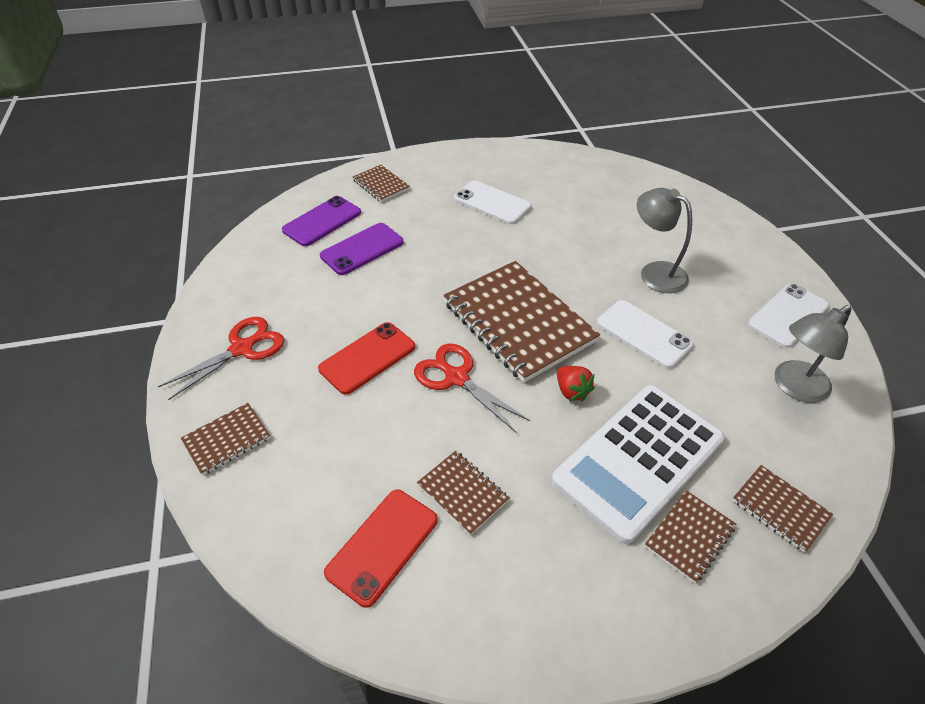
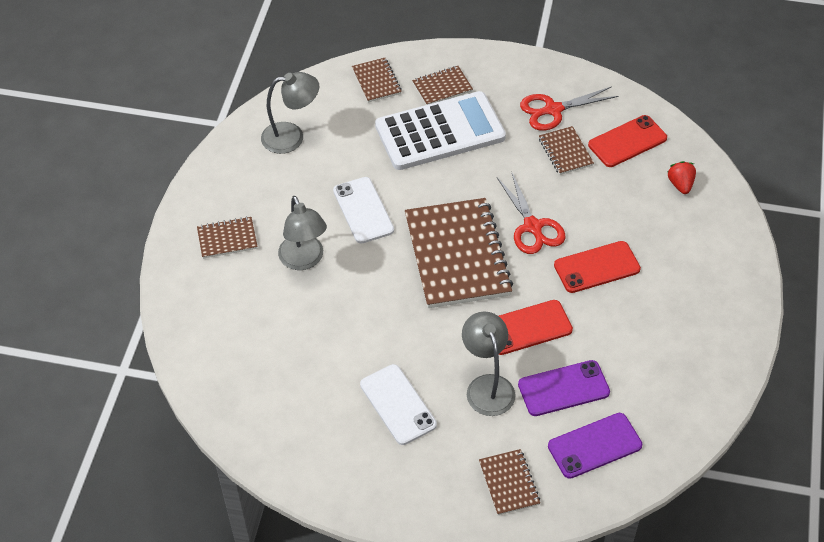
camera: 155 degrees left, 5 degrees up
(227, 440) = (719, 239): brown notebook -> brown notebook (227, 239)
(242, 348) = (701, 312): red scissors -> red scissors (553, 110)
(414, 283) = (528, 328): none -> red phone
(428, 233) = (487, 386): none -> grey lamp
(571, 391) = (452, 188): red strawberry -> red strawberry (680, 184)
(788, 315) = (235, 185): white phone -> none

